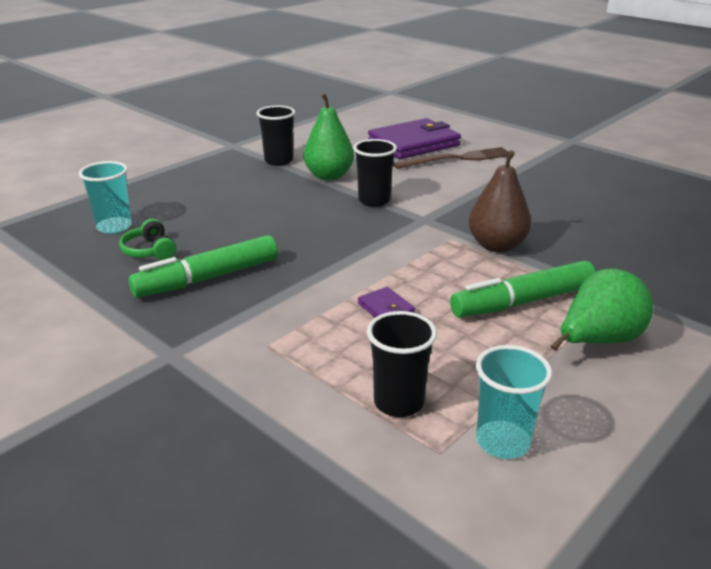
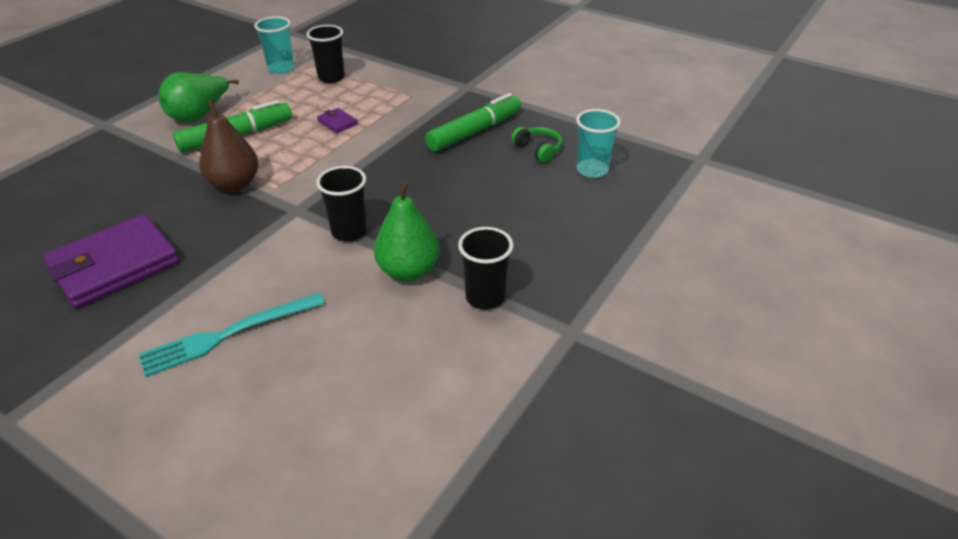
camera: 170 degrees right, 10 degrees up
(413, 144) = (288, 374): purple wallet -> purple wallet (114, 265)
(457, 159) = (228, 334): brown fork -> turquoise fork

